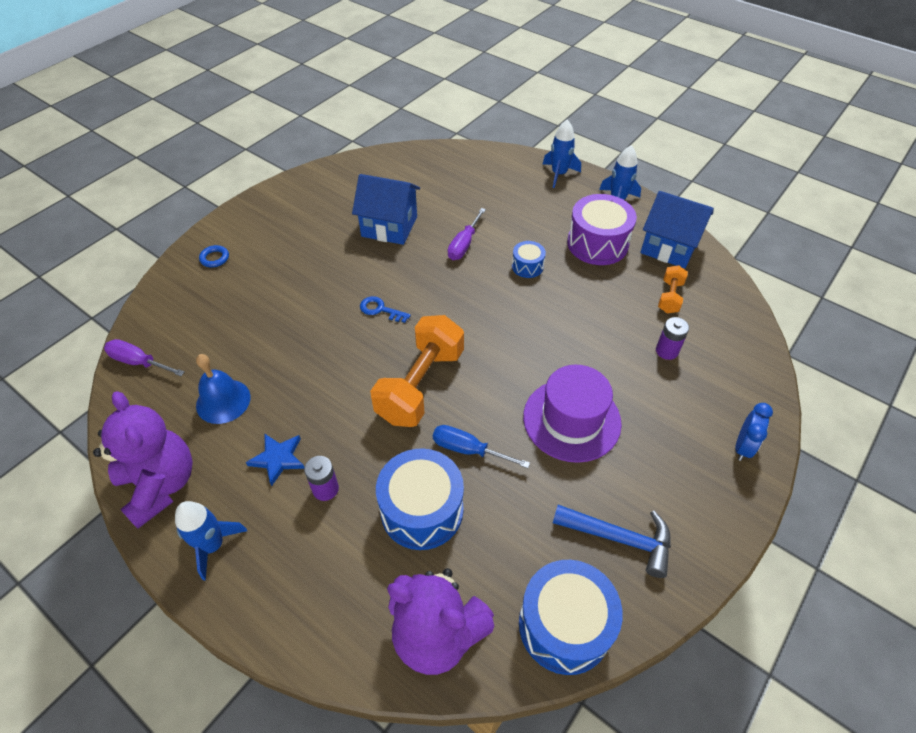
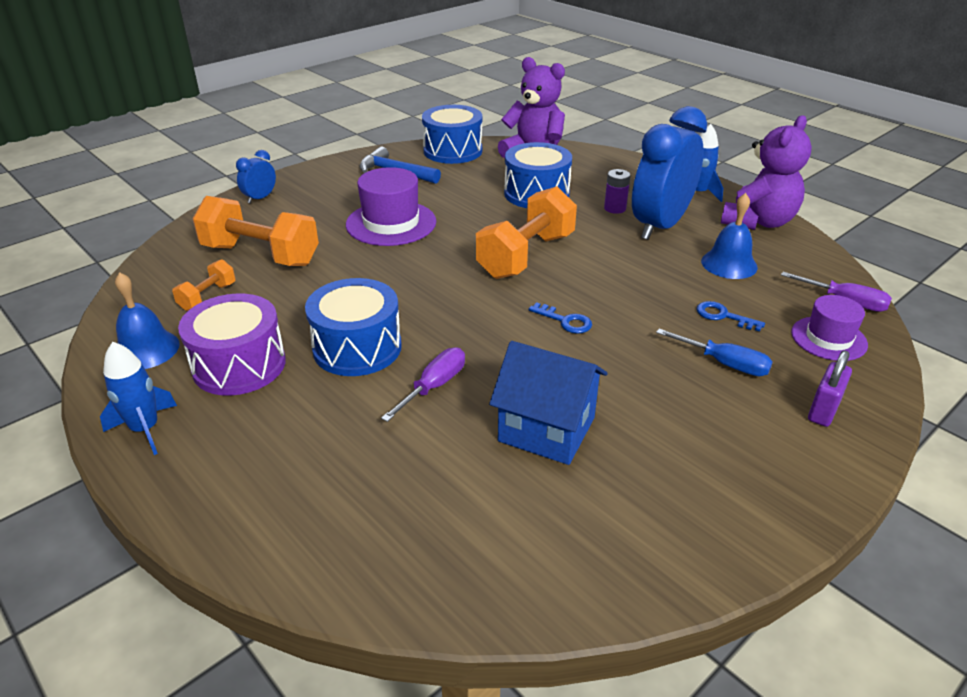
camera: 170 degrees left, 15 degrees down
(160, 485) = (758, 222): purple teddy bear -> purple teddy bear turned 120 degrees counterclockwise
(177, 319) = (828, 338): none -> purple hat
(215, 258) = (823, 411): blue ring -> purple padlock
(252, 331) = (723, 316): none -> blue key
(278, 459) = (660, 226): blue star -> blue clock
(468, 450) = (490, 216): blue screwdriver -> blue screwdriver (724, 363)
(527, 266) = (357, 348): blue drum -> blue drum, size x1.96
(559, 174) = (201, 497): blue rocket -> none
(666, 351) = (260, 255): purple battery -> orange dumbbell
(669, 247) = (146, 349): blue house -> blue bell

